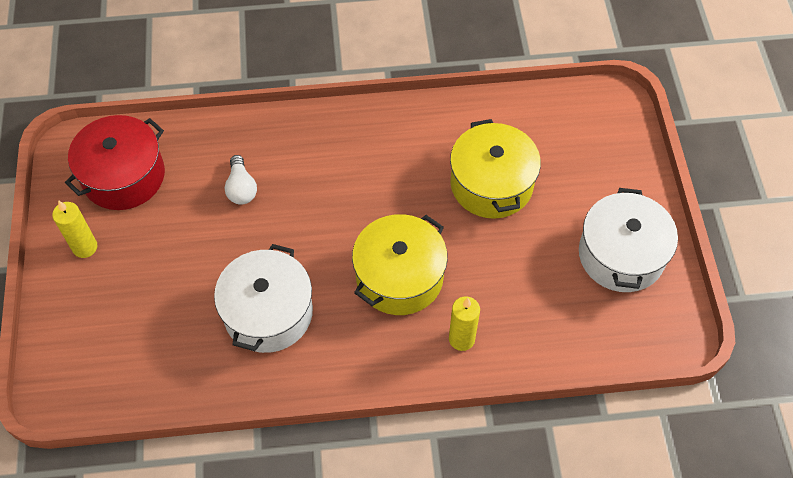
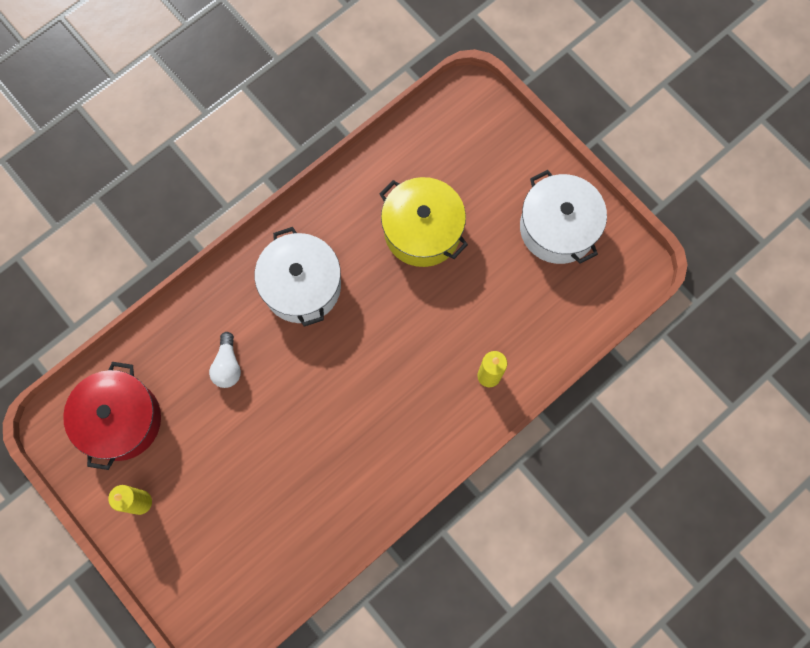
camera: 35 degrees left, 15 degrees up
(241, 188) = (227, 365): white light bulb -> white light bulb turned 45 degrees clockwise
(268, 313) = (330, 455): white pot -> white pot (302, 286)
(399, 277) = (408, 357): yellow pot -> none

